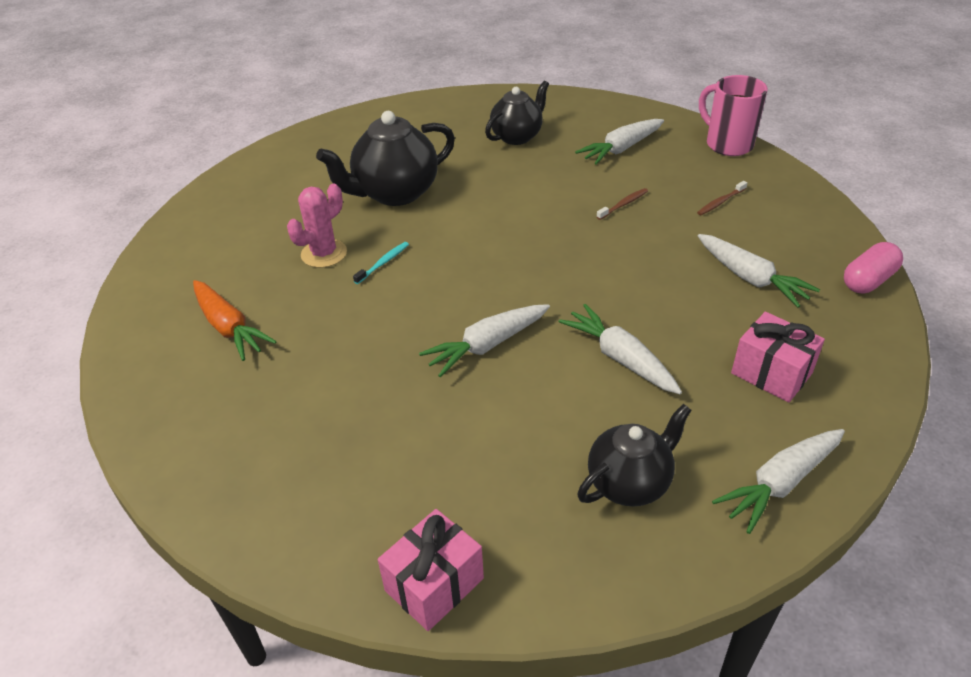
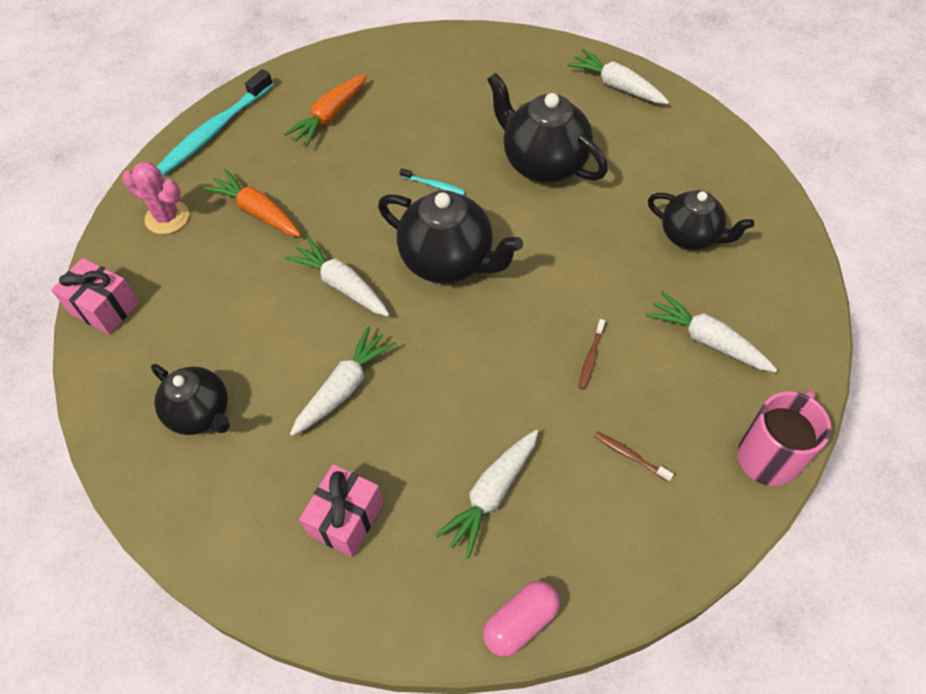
camera: 75 degrees right, 15 degrees up
(174, 439) = (215, 130): none -> turquoise toothbrush
(324, 253) = (435, 142): pink cactus -> pink cactus (167, 217)
(345, 406) = (257, 212): none -> orange carrot
(487, 267) = (448, 261): none -> black teapot
(623, 204) = (591, 358): brown toothbrush -> brown toothbrush turned 75 degrees clockwise
(780, 483) = (210, 528): white carrot -> white carrot (617, 86)
(868, 280) = (520, 622): pink capsule -> pink capsule turned 75 degrees counterclockwise

